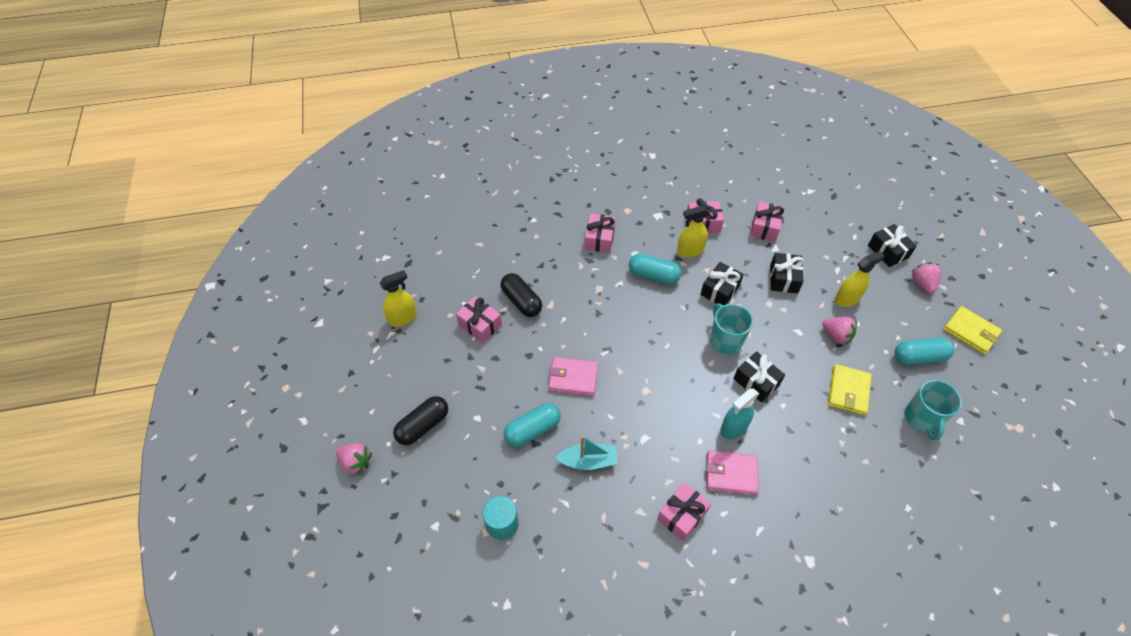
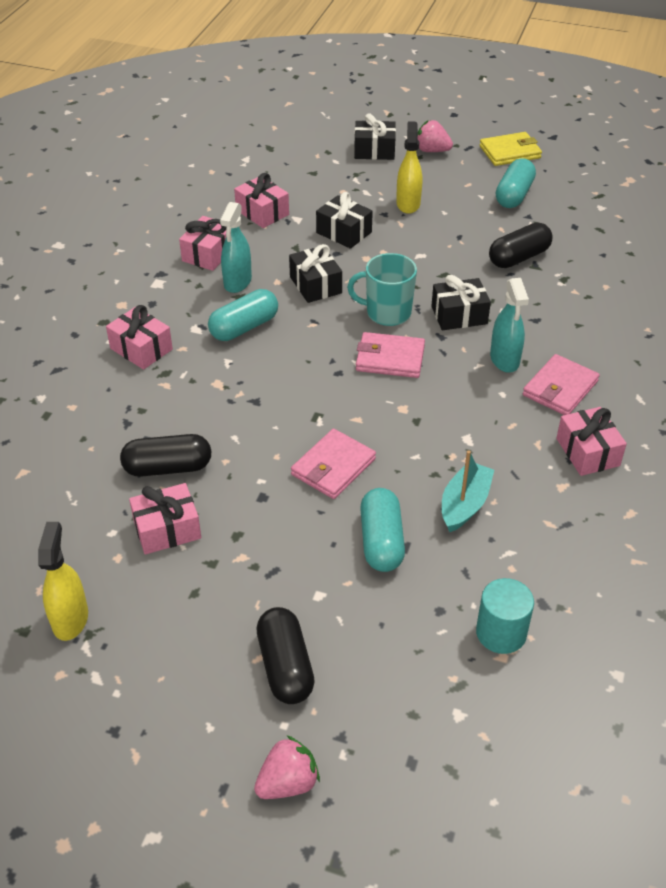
camera: 60 degrees left, 10 degrees down
(684, 362) = (390, 358): none -> pink wallet
(690, 251) = (237, 282): yellow spray bottle -> turquoise spray bottle
(836, 335) = (447, 232): pink strawberry -> none
(848, 391) = (519, 257): yellow wallet -> black capsule
(921, 419) = (583, 228): turquoise mug -> none

